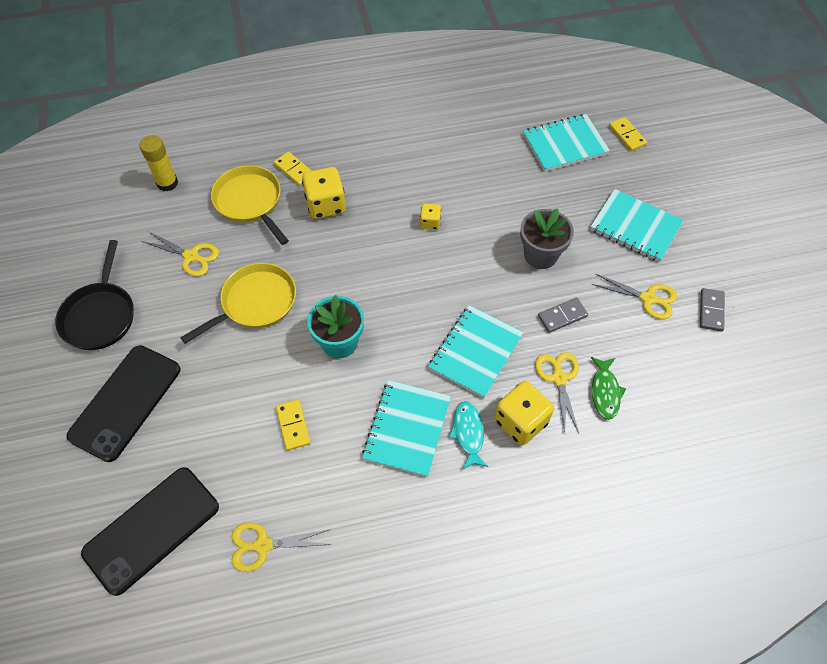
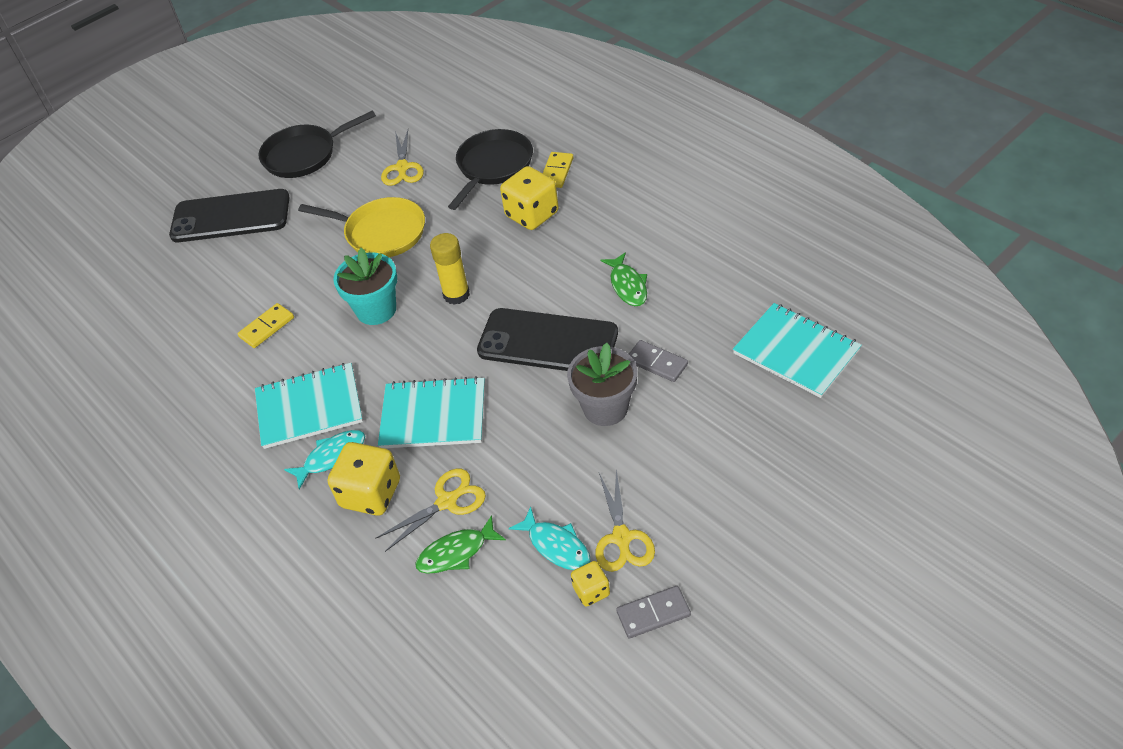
camera: 65 degrees right, 10 degrees down
(151, 529) = (124, 298): black phone -> black phone (548, 342)
(167, 183) = (471, 109): yellow glue stick -> yellow glue stick (456, 294)
(250, 202) = (493, 166): yellow pan -> black pan
(263, 545) = (140, 372): yellow scissors -> none
(430, 223) = (574, 298): yellow dice -> yellow dice (591, 591)
(443, 190) = (627, 285): none -> green fish
(562, 316) = (533, 467): grey domino -> grey domino (656, 363)
(627, 135) = (872, 403): yellow domino -> none
(633, 334) = (556, 545): none -> turquoise fish
(635, 227) = (725, 477): turquoise notebook -> none

